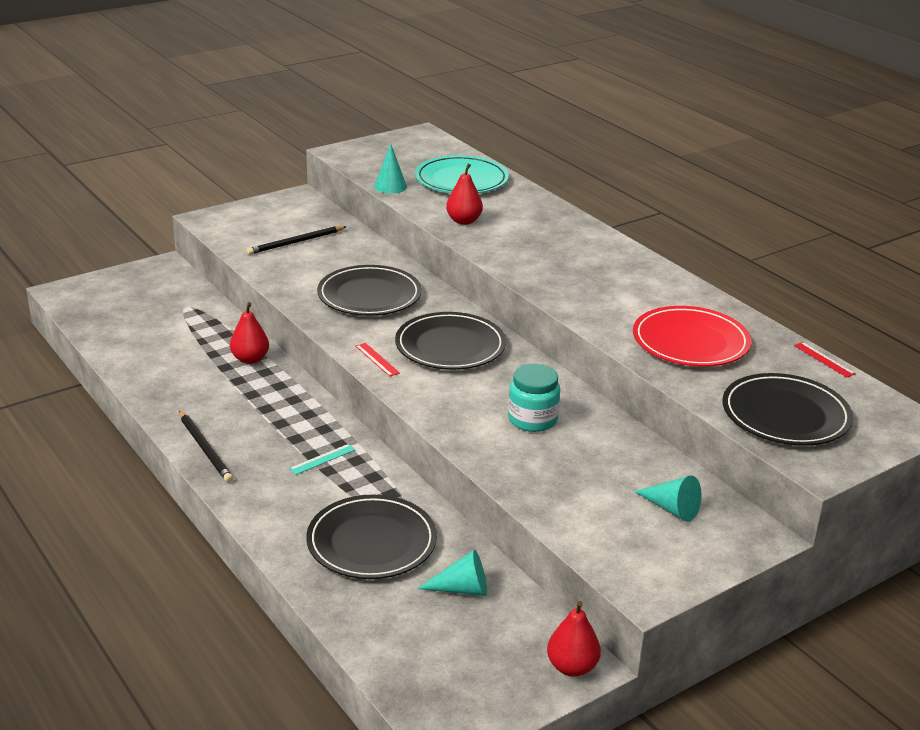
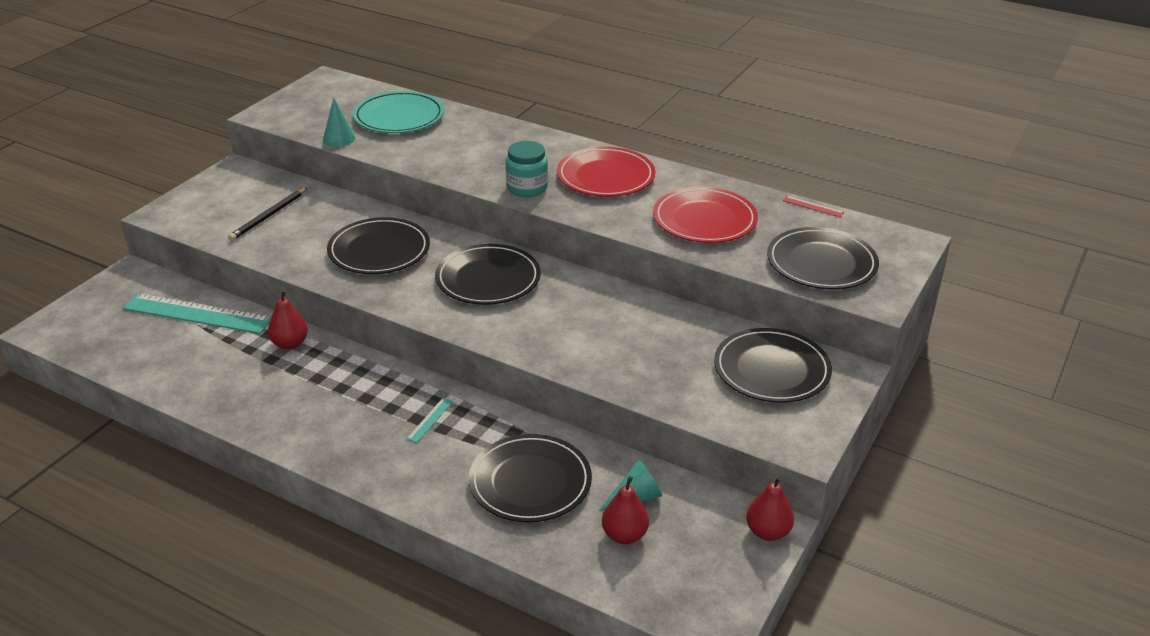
camera: 25 degrees left, 5 degrees up
(193, 313) = (197, 314): none -> turquoise ruler
(205, 449) = (313, 446): black pencil -> none
(377, 359) = (433, 311): red ruler -> none
(464, 221) = (432, 157): red pear -> red pear (624, 535)
(532, 419) = (607, 326): turquoise jar -> turquoise jar (527, 188)
(620, 278) = (605, 176): none -> red plate
(671, 509) = (771, 370): turquoise cone -> black plate

